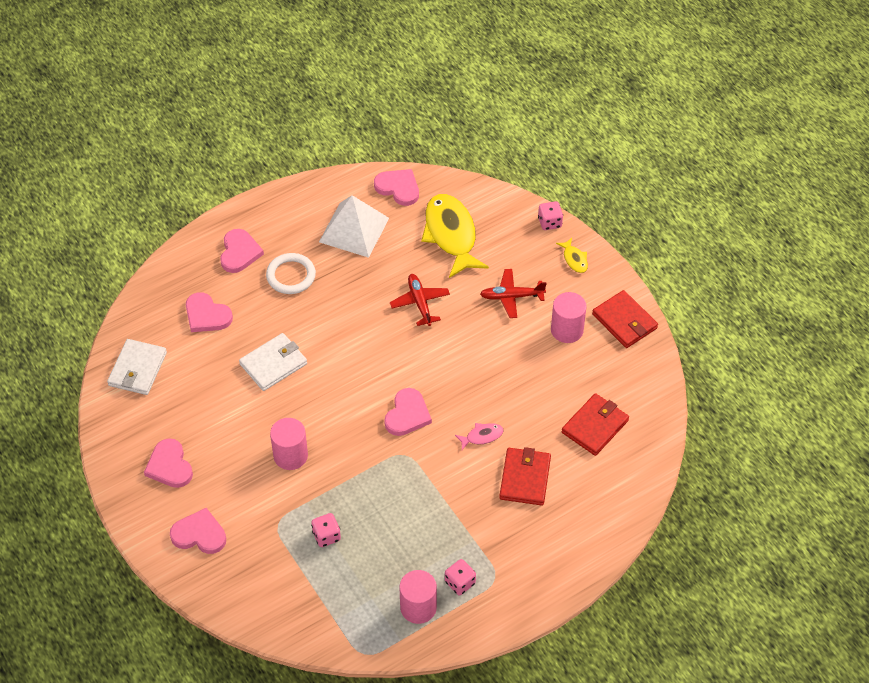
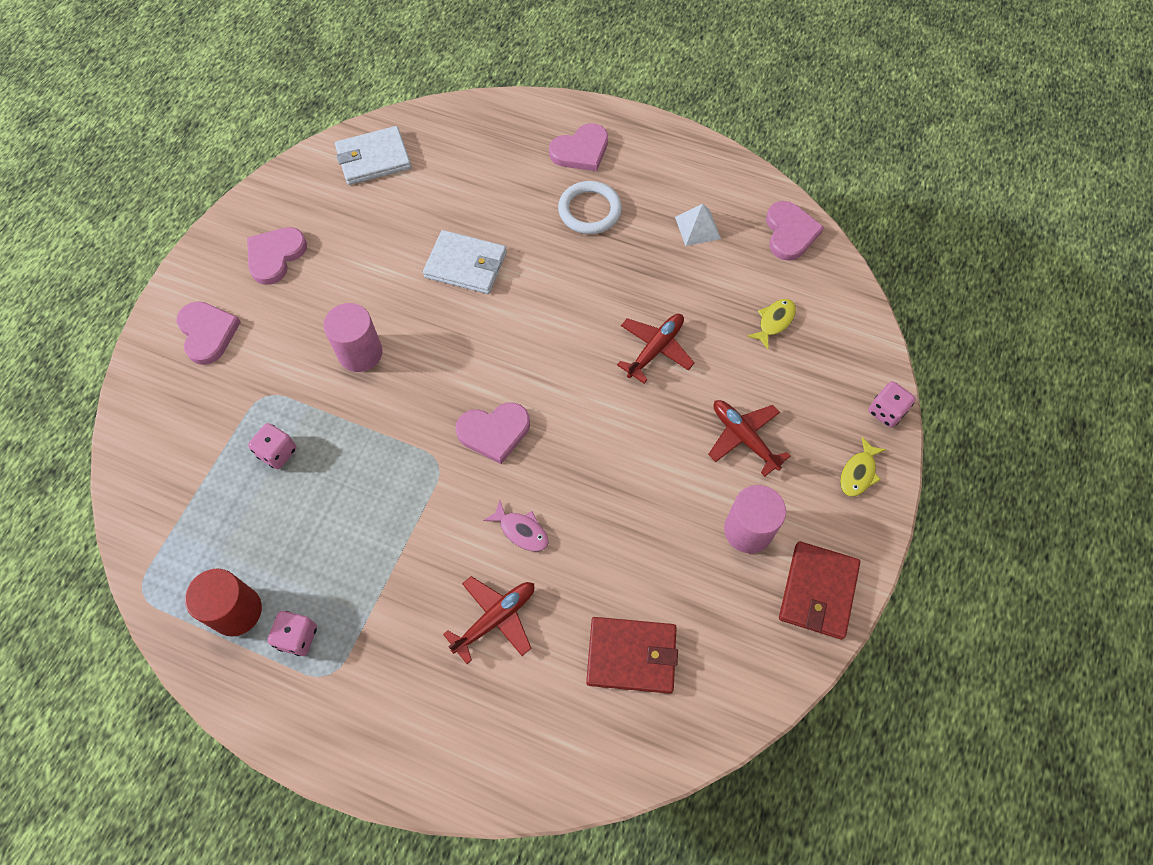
camera: 55 degrees right, 10 degrees up
(207, 315) = (481, 172): pink heart -> none
(354, 229) = (697, 227): white pyramid -> white pyramid, size x0.52
(418, 607) = (236, 611): pink cylinder -> red cylinder
(451, 235) = (774, 321): yellow fish -> yellow fish, size x0.43
(525, 478) = (495, 619): red wallet -> red plane

